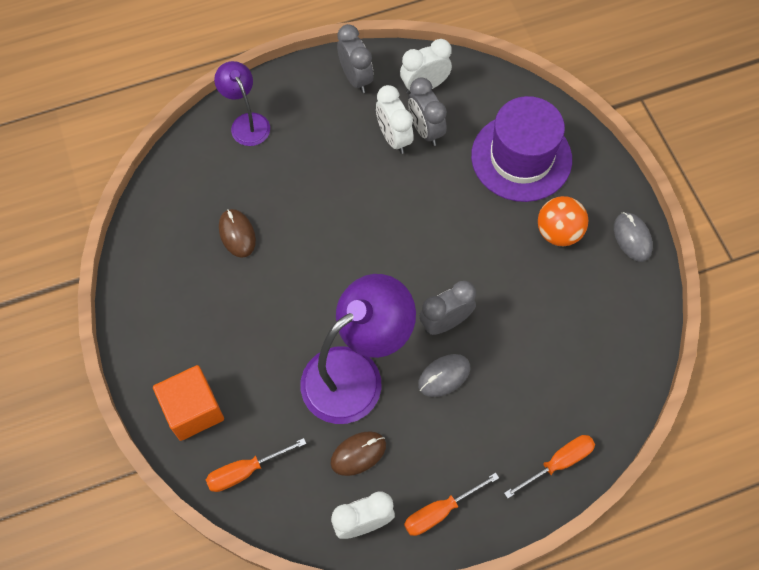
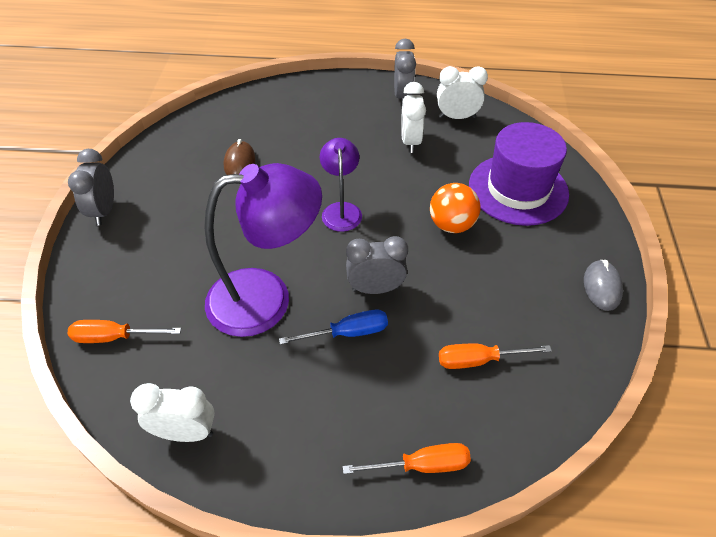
camera: 25 degrees right, 15 degrees down
(193, 410) = (110, 271): orange cube -> none
(246, 123) = (298, 97): purple lamp -> purple lamp (341, 210)
(358, 454) = (223, 366): brown mouse -> none
(425, 130) = (441, 145): grey clock -> grey clock (104, 211)
(440, 511) = (268, 457): orange screwdriver -> orange screwdriver (479, 360)
(444, 376) = (347, 333): grey mouse -> blue screwdriver
(558, 232) = (526, 256): orange ball -> orange ball (451, 225)

